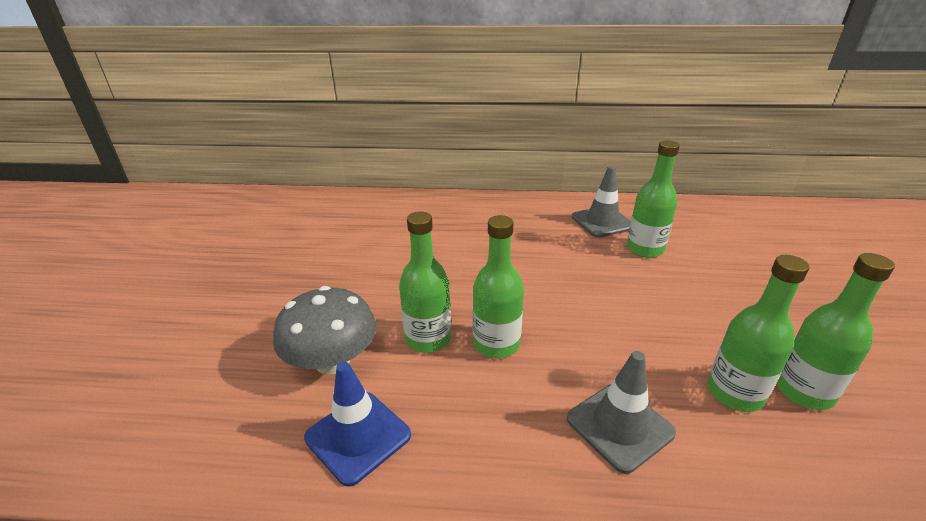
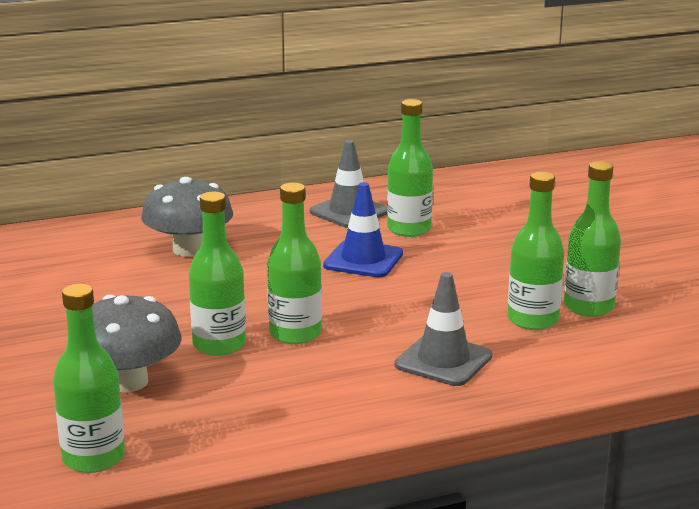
camera: 25 degrees left, 10 degrees down
(237, 454) = (93, 458): none -> green bottle
(358, 436) = (206, 421): blue traffic cone -> blue traffic cone (363, 260)
(465, 232) = (189, 249): none -> grey mushroom

